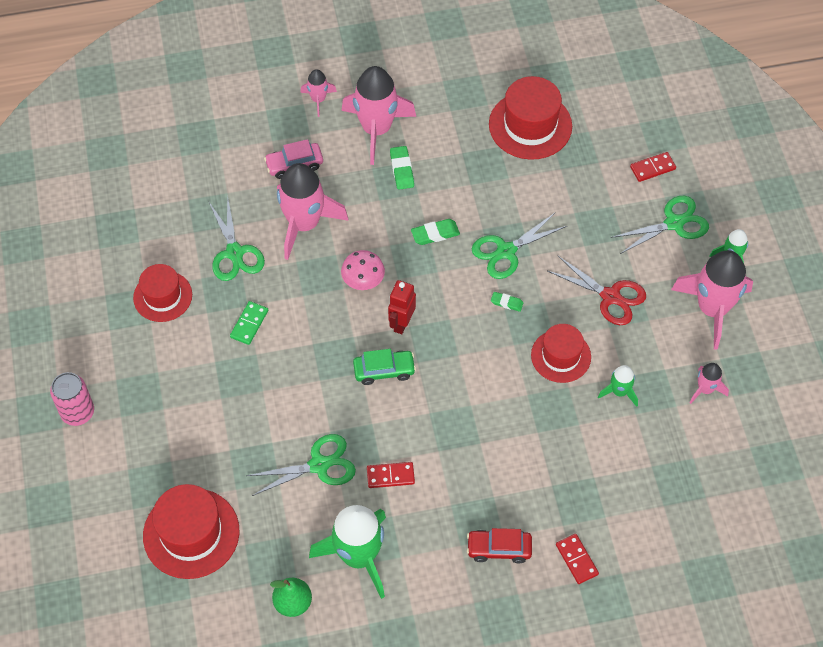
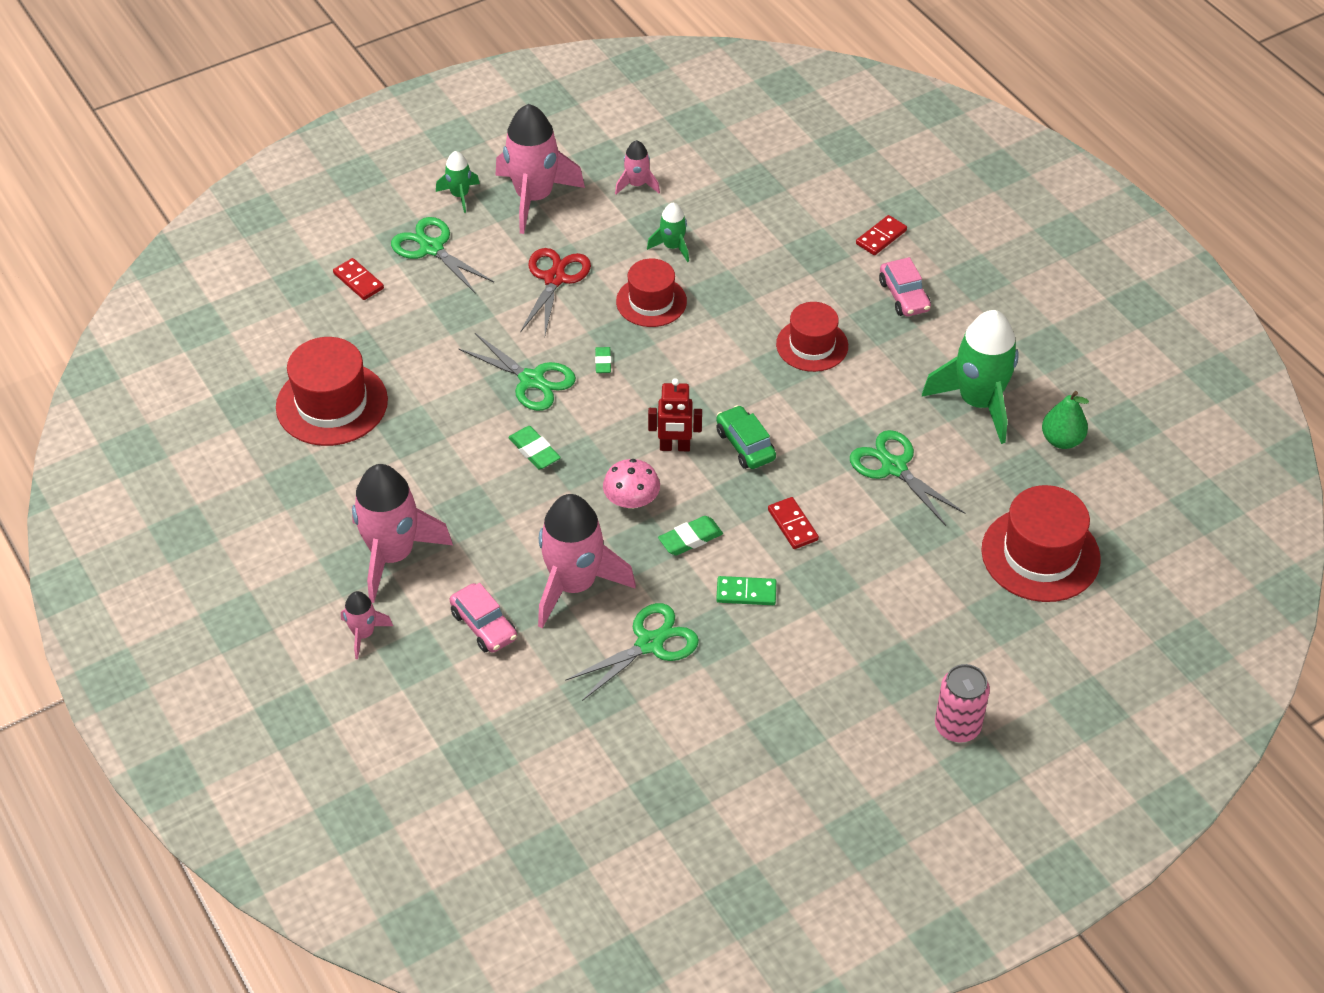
camera: 110 degrees left, 10 degrees down
(162, 296) = (750, 698): red hat -> red hat (812, 345)
(390, 476) = (872, 402): red domino -> red domino (792, 525)
(402, 170) = (449, 510): green eraser -> green eraser (690, 539)
(499, 549) = (904, 296): red car -> pink car

